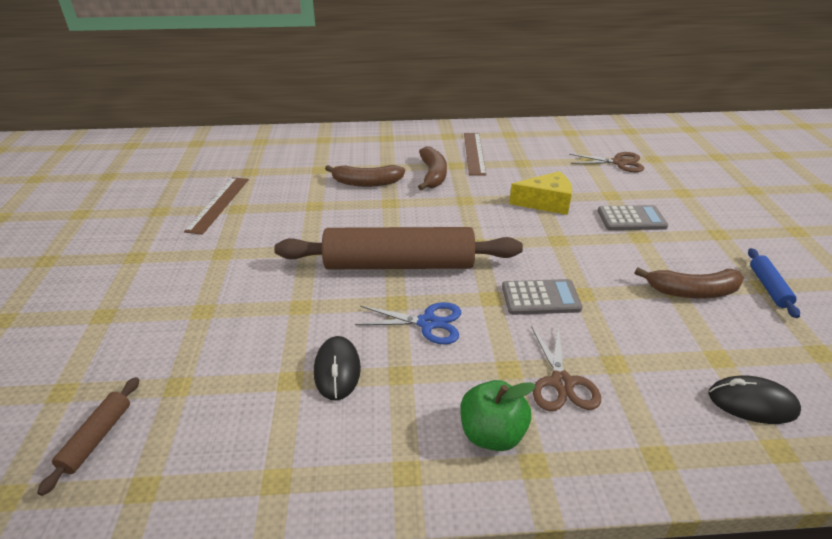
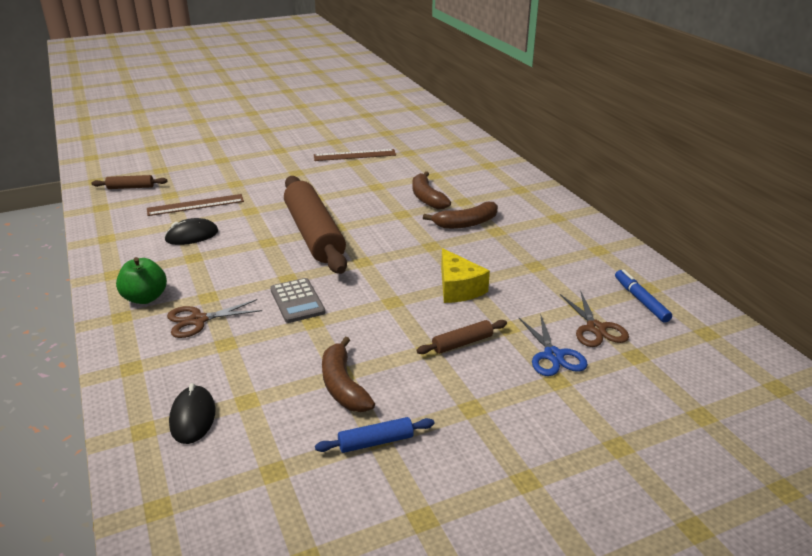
camera: 70 degrees right, 5 degrees down
(428, 323) = (248, 258): blue scissors -> blue scissors (553, 356)
(474, 153) = (530, 236): brown ruler -> brown ruler (195, 205)
(586, 139) = (640, 300): none -> blue marker
(631, 219) = (462, 343): grey calculator -> brown rolling pin

